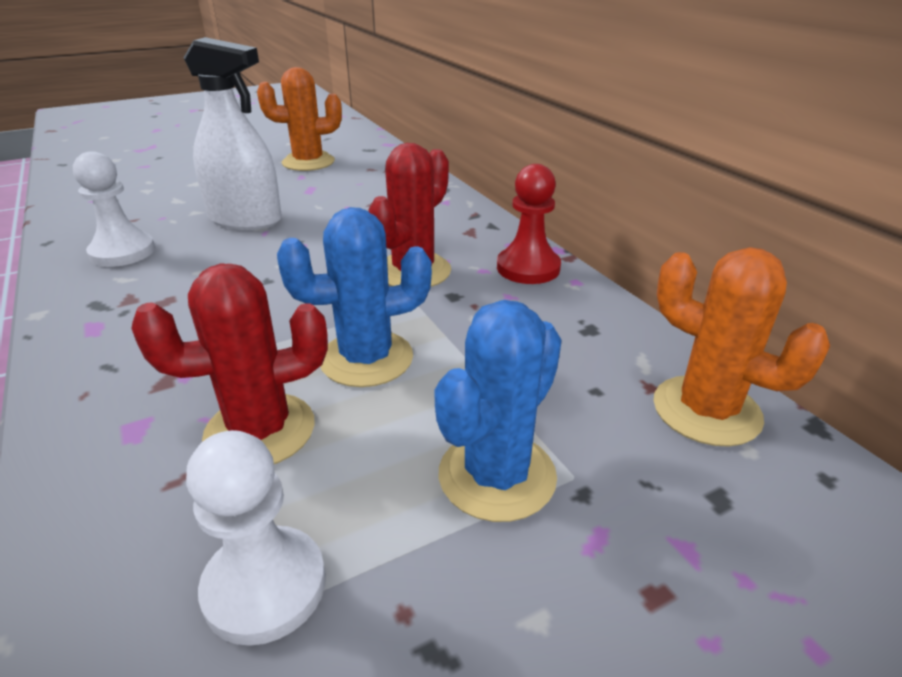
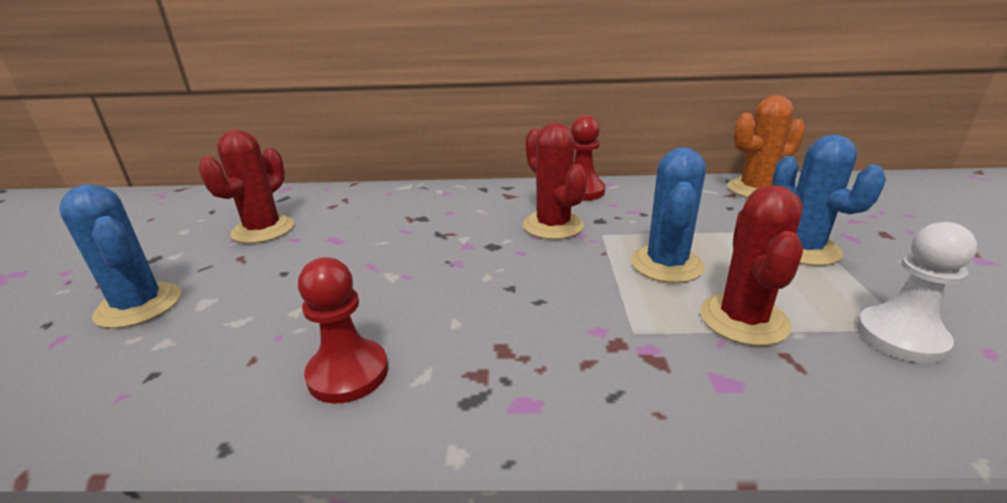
camera: 60 degrees left, 5 degrees down
(122, 252) = (348, 373): white pawn -> red pawn
(185, 169) = (139, 305): none -> blue cactus
(245, 219) = (362, 282): white spray bottle -> none
(308, 162) = (263, 230): orange cactus -> red cactus

